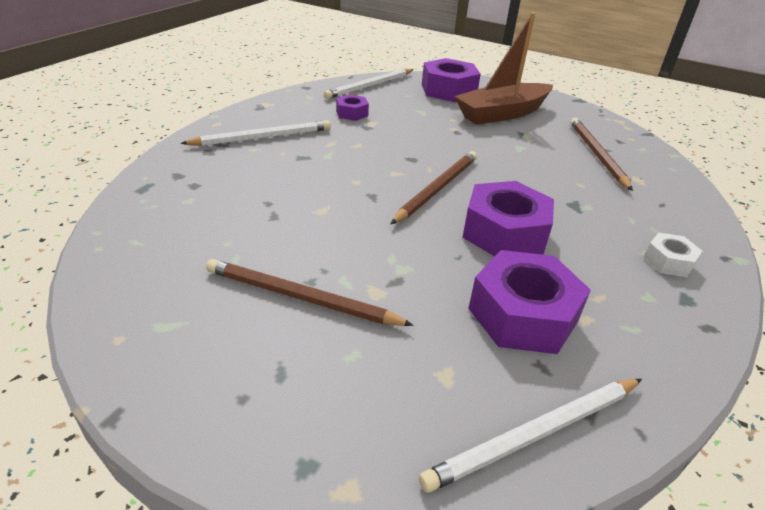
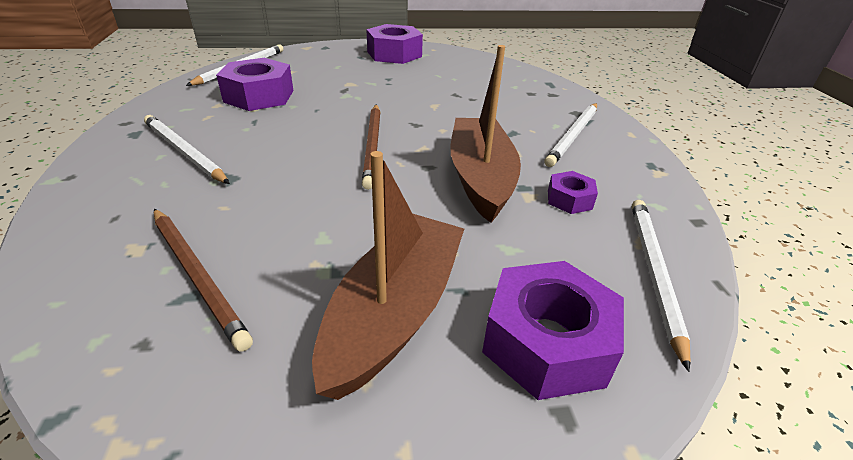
camera: 145 degrees right, 0 degrees up
(301, 297) = (384, 72): brown pencil -> none
(385, 139) = (481, 178): none -> brown boat
(504, 232) = (291, 132): purple nut -> purple nut (394, 54)
(620, 247) = (184, 152): none -> white pencil
(668, 261) = (138, 154): white nut -> none

